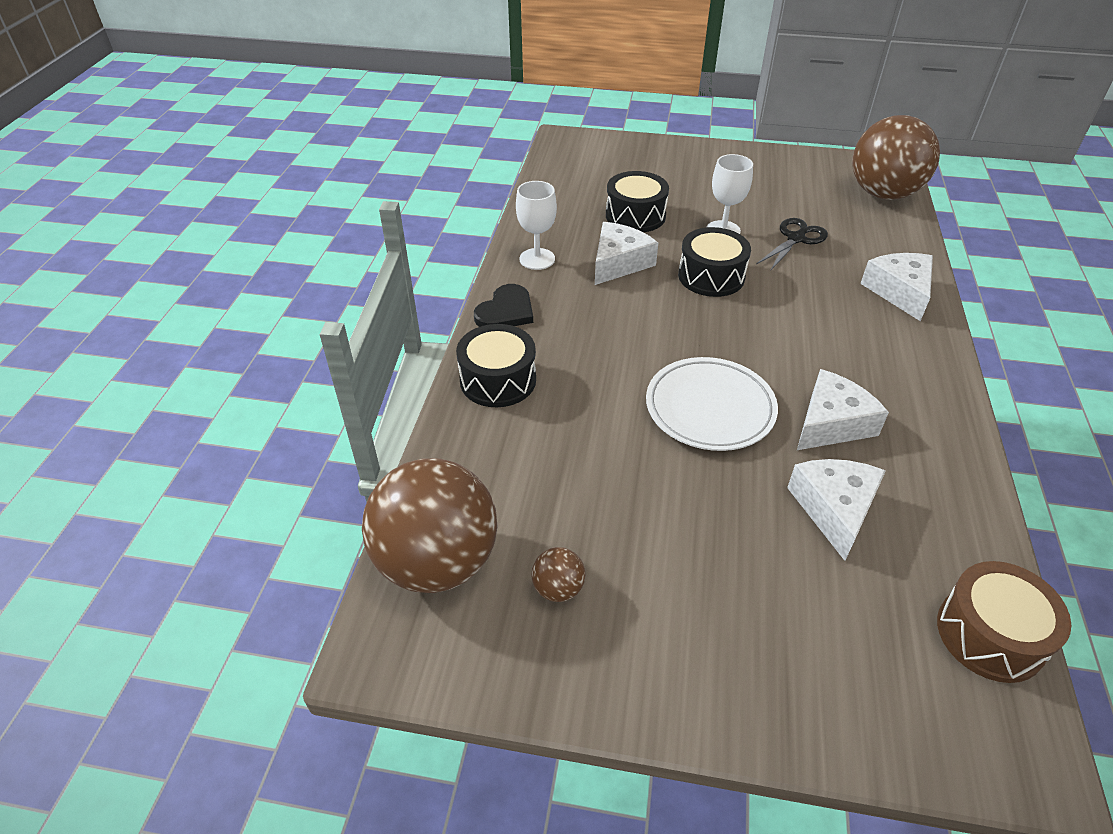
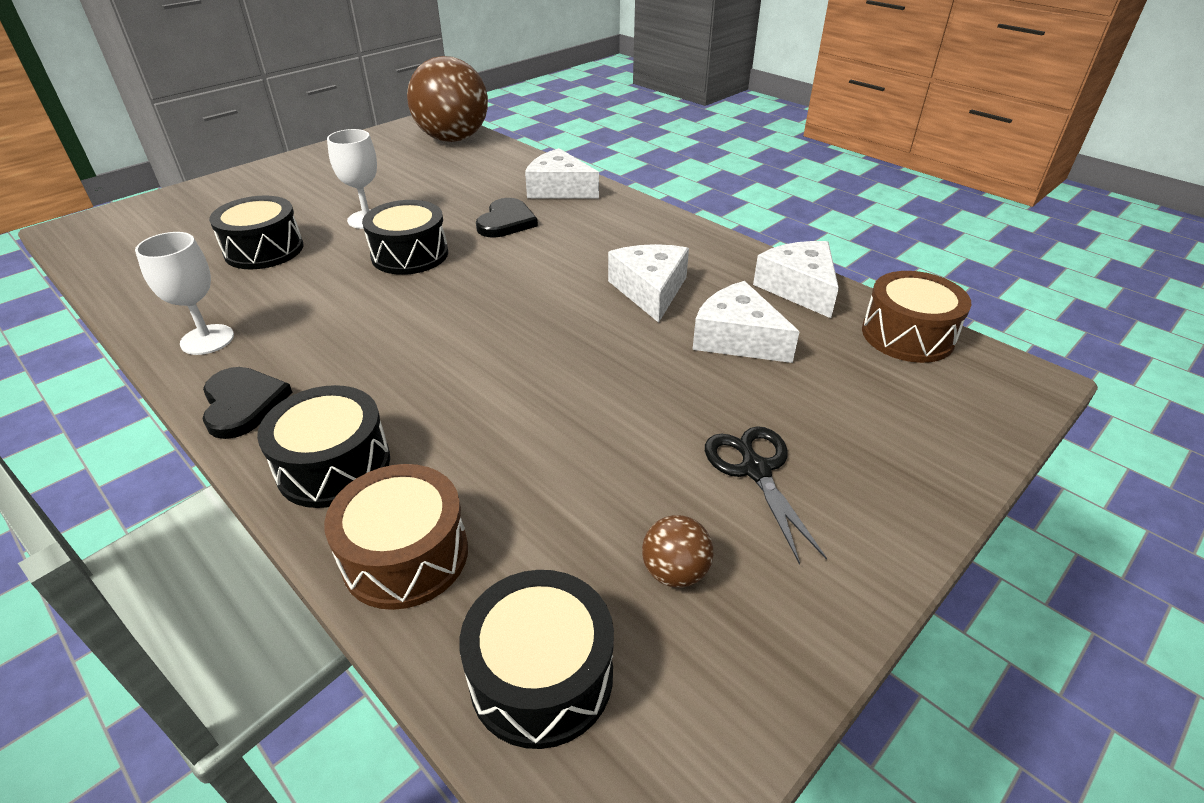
camera: 55 degrees left, 5 degrees down
(437, 562) = (541, 675): brown ball -> black drum
(465, 453) = (405, 555): none -> brown drum
(619, 263) = (306, 292): white cheese -> white cheese (799, 288)
(710, 408) = (560, 341): white plate -> none
(796, 239) = (436, 195): black scissors -> black scissors (756, 470)
(813, 293) = (506, 221): none -> black heart

